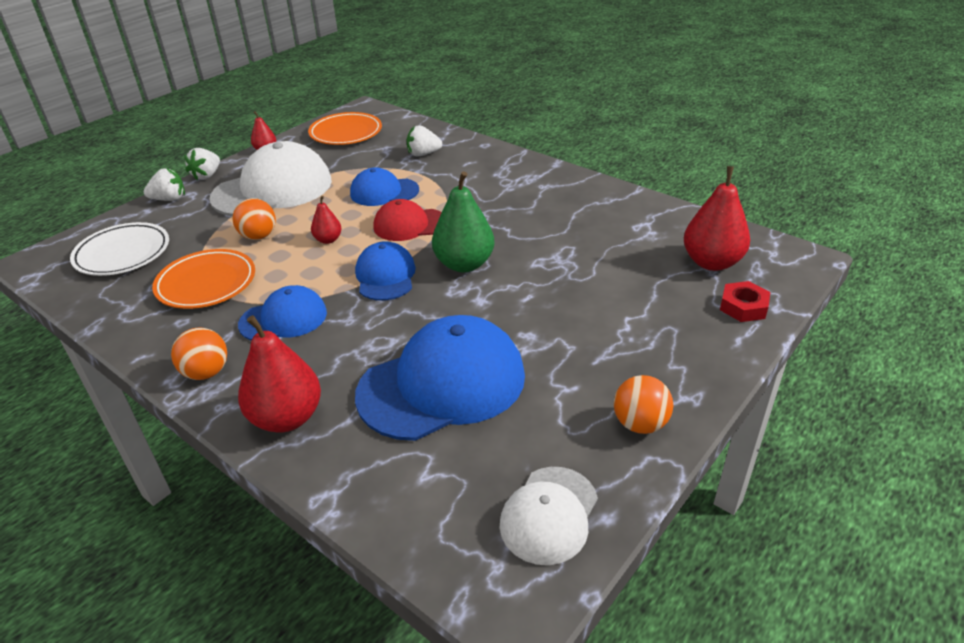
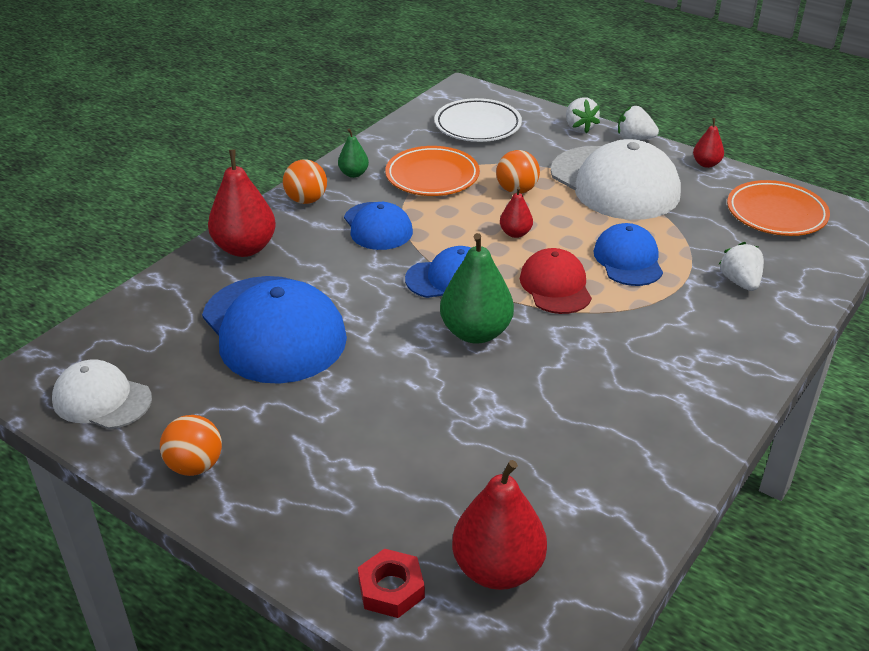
camera: 85 degrees right, 0 degrees up
(169, 337) = (353, 174): none -> green pear

